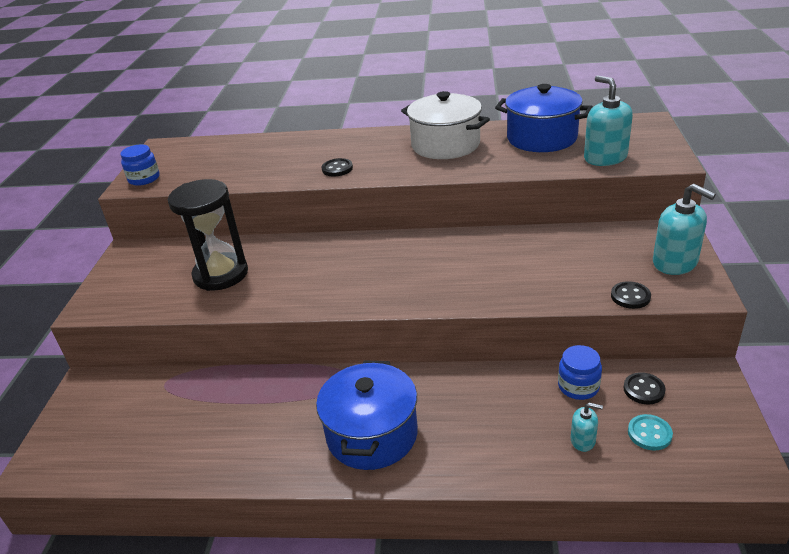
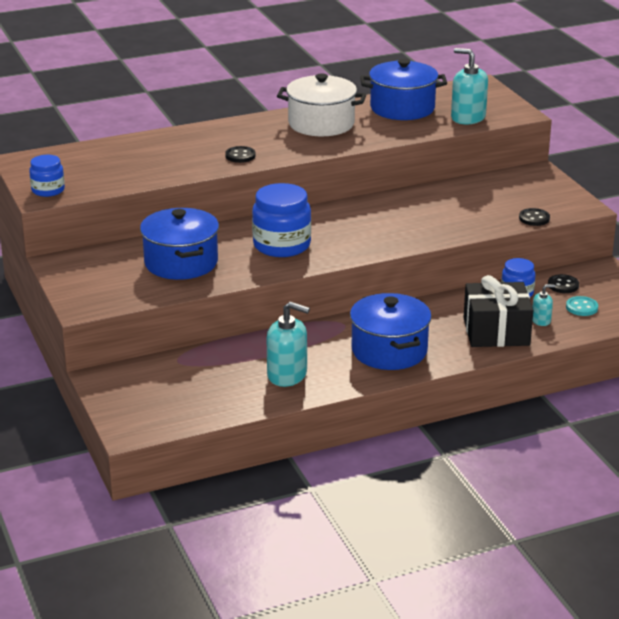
camera: 30 degrees left, 5 degrees down
(221, 274) = (181, 263): black hourglass -> blue pot
(328, 273) = (282, 245): none -> blue jar
(515, 442) = (496, 331): none -> black gift
(675, 262) = (551, 192): turquoise soap dispenser -> turquoise soap dispenser (287, 375)

